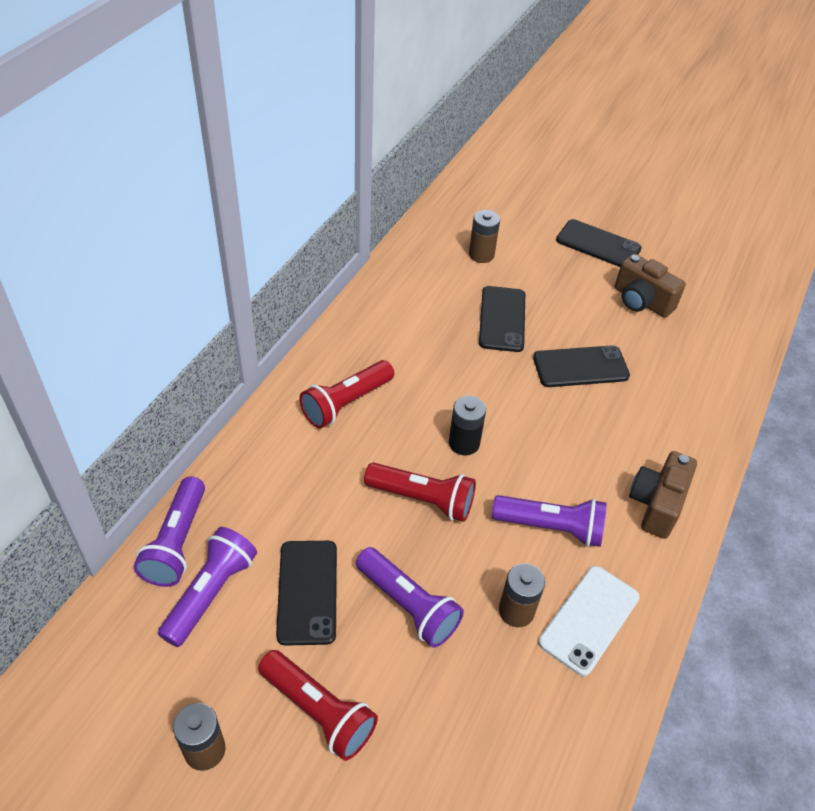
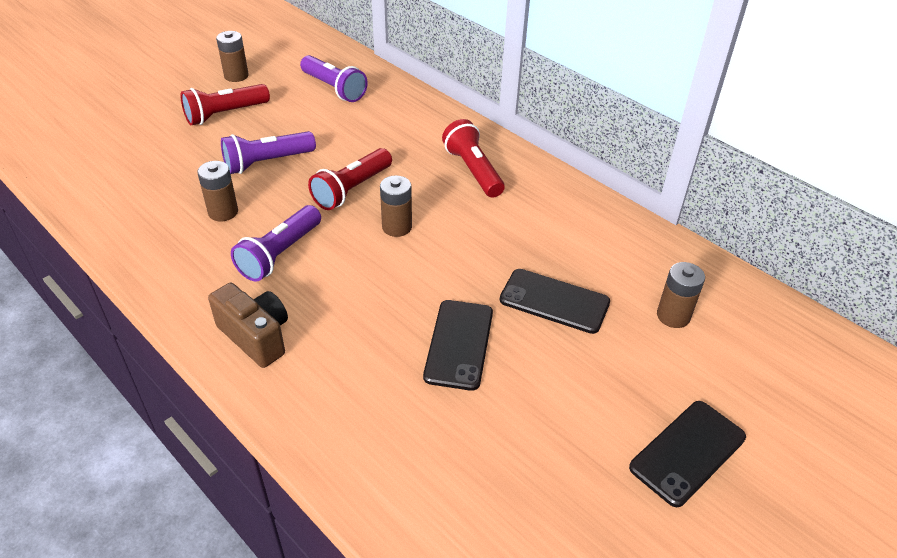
camera: 110 degrees right, 5 degrees down
(177, 543) = (380, 81): purple flashlight -> none
(307, 592) = (309, 123): black phone -> none
(464, 443) = (397, 227): black battery -> brown battery
(589, 619) = (186, 249): white phone -> none
(641, 301) = (556, 455): brown camera -> none

